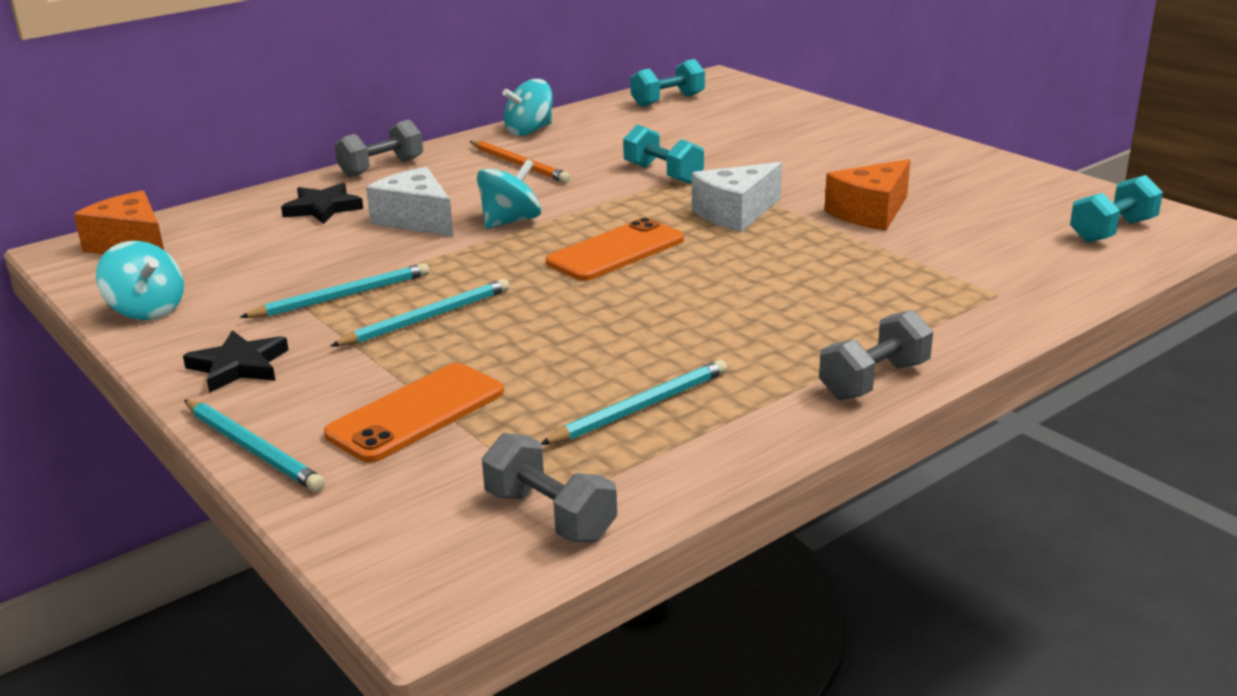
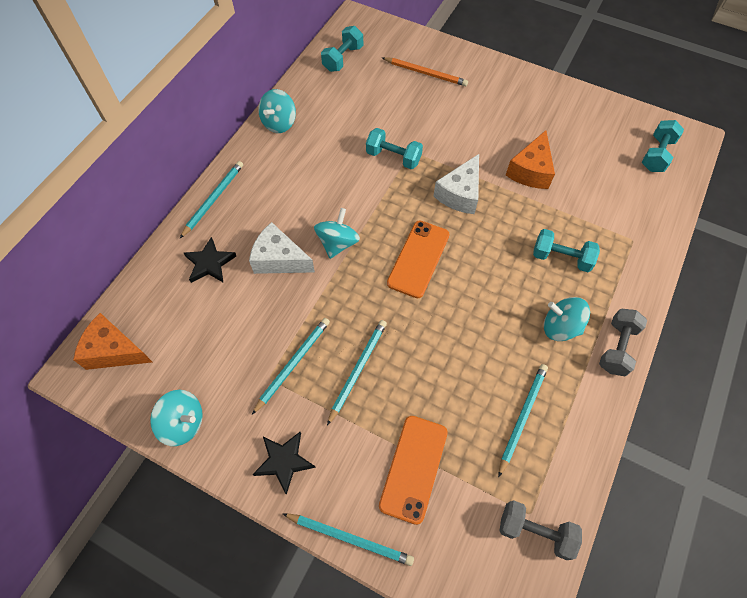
camera: 25 degrees left, 35 degrees up
(382, 168) = (213, 199): grey dumbbell -> turquoise pencil
(519, 165) = (300, 170): orange pencil -> orange pencil (425, 73)
(789, 344) = (560, 327): none -> turquoise spinning top
(851, 288) = (561, 258): none -> turquoise dumbbell

